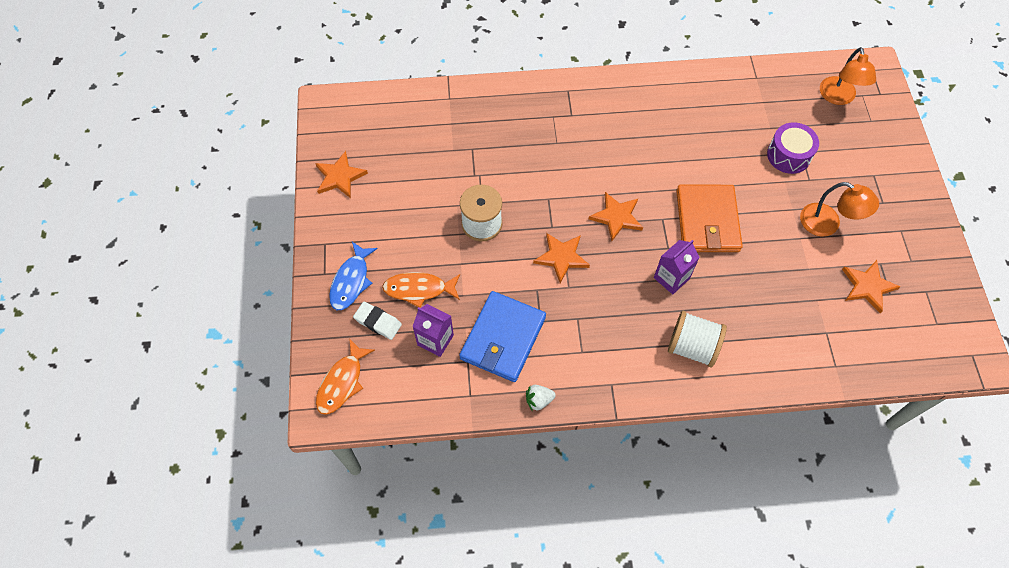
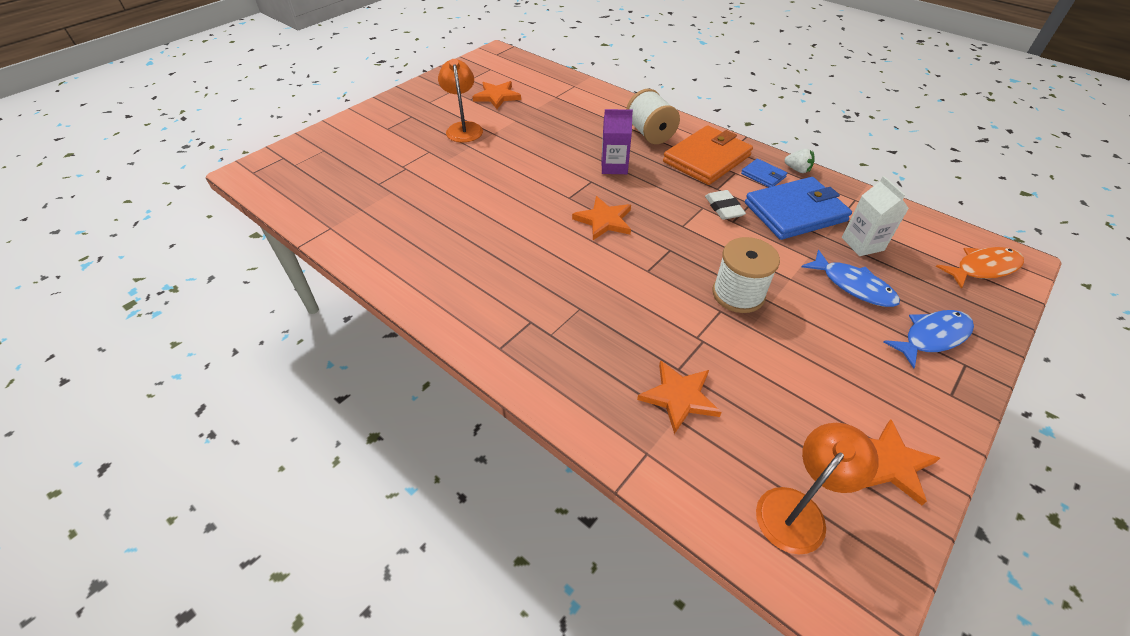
camera: 135 degrees left, 15 degrees down
(378, 322) = (917, 287): white eraser -> white eraser (723, 208)
(419, 289) = (853, 286): orange fish -> blue fish
(435, 340) = (862, 244): purple carton -> white carton
(558, 367) = (763, 175): none -> blue wallet
(561, 257) = (686, 226): orange star -> orange star (679, 397)
(707, 221) = (538, 176): orange wallet -> orange wallet (706, 159)
(788, 155) = (414, 170): purple drum -> none
(838, 97) = (310, 174): orange lamp -> orange lamp (798, 509)

